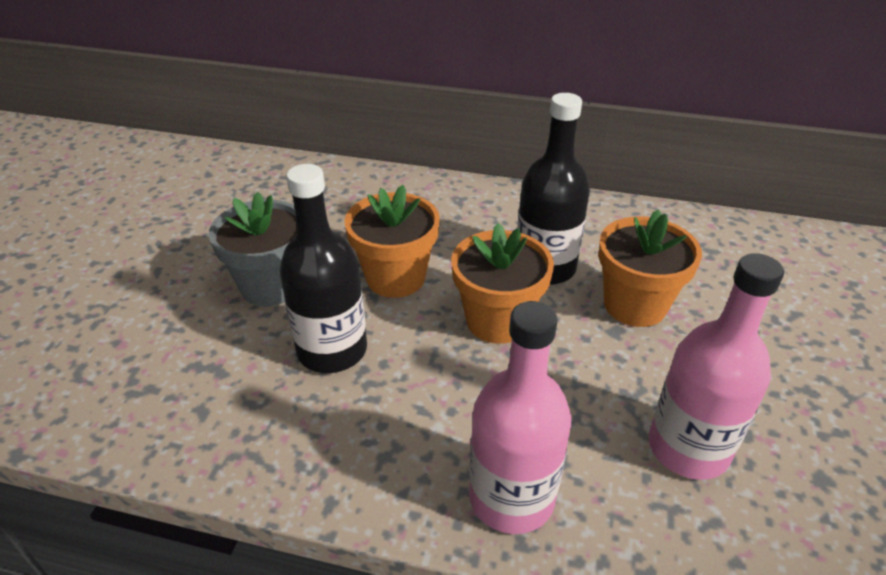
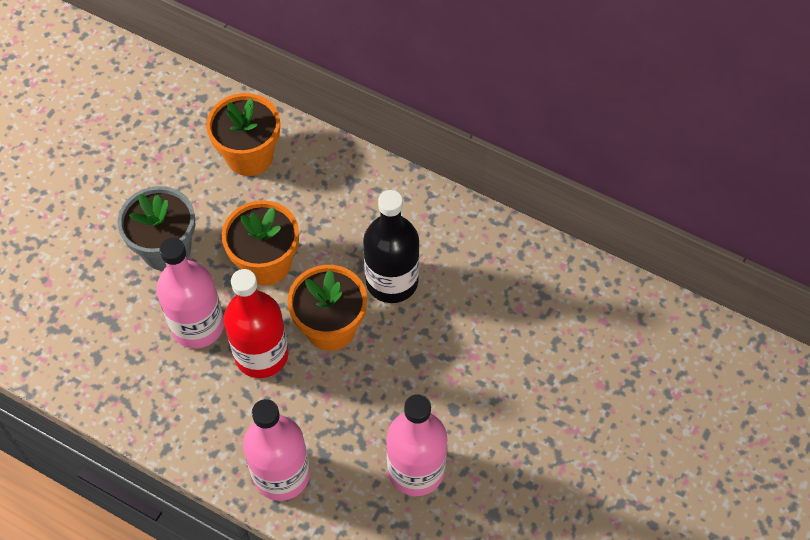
camera: 15 degrees right, 20 degrees up
(332, 350) = (198, 325): black bottle -> pink bottle
(425, 363) = (261, 354): none -> red bottle
(635, 305) = (445, 338): orange flower pot -> orange flower pot (249, 156)

